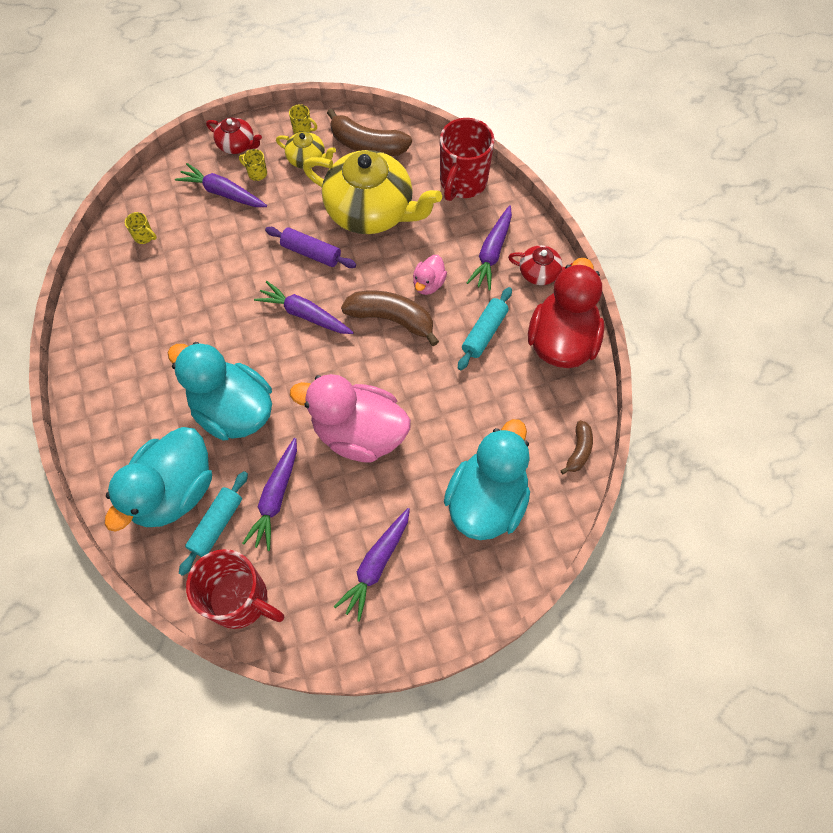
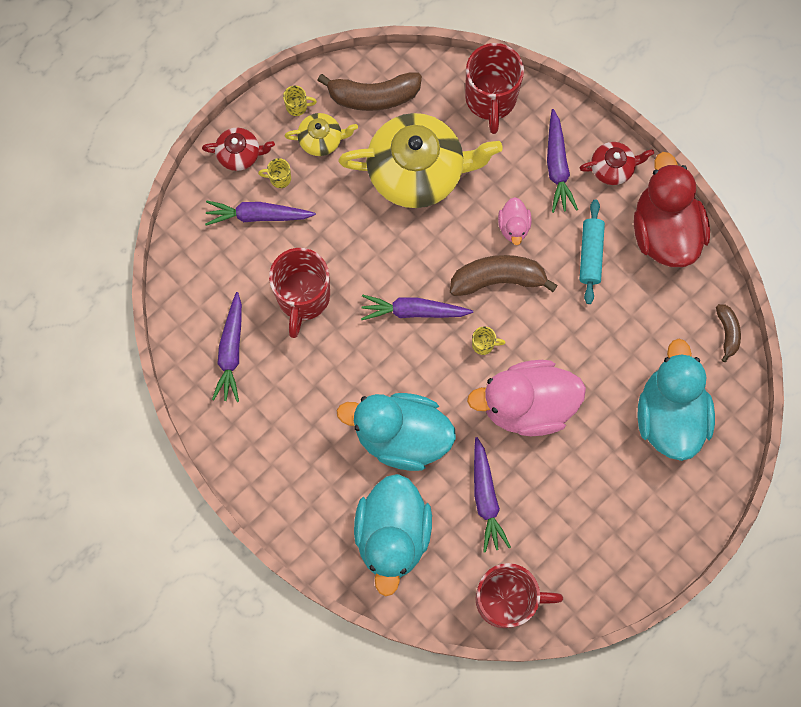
camera: 25 degrees left, 10 degrees up
(144, 237) = (208, 299): yellow mug -> yellow mug (483, 344)
(216, 525) = (448, 546): turquoise rolling pin -> none
(220, 266) = (303, 298): none -> red mug
(311, 253) = (384, 243): purple rolling pin -> none
(376, 565) = (604, 516): purple carrot -> purple carrot (231, 351)

